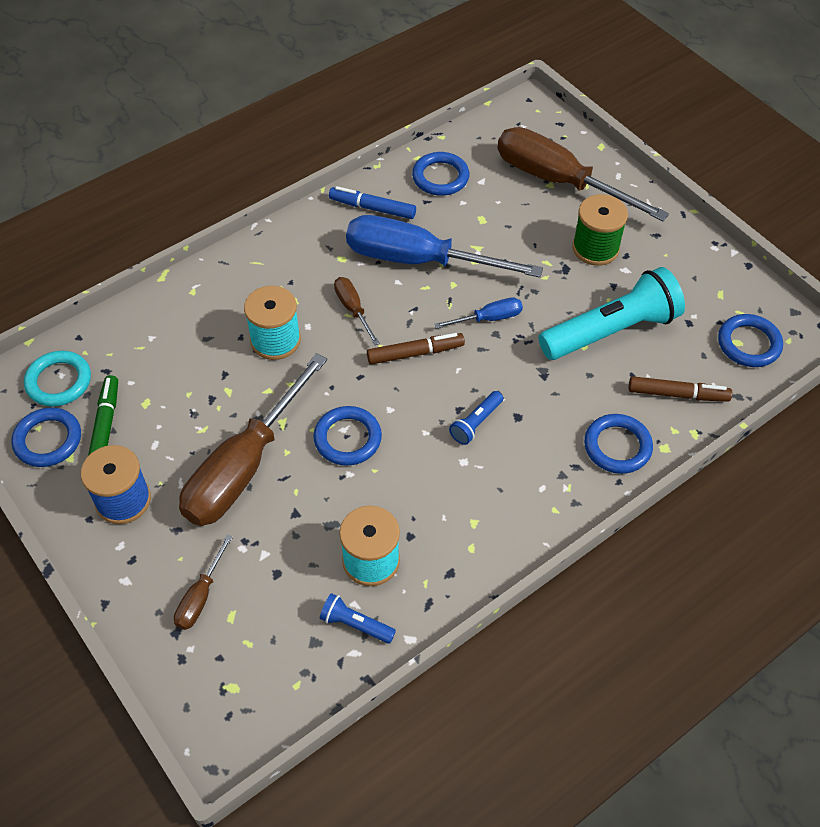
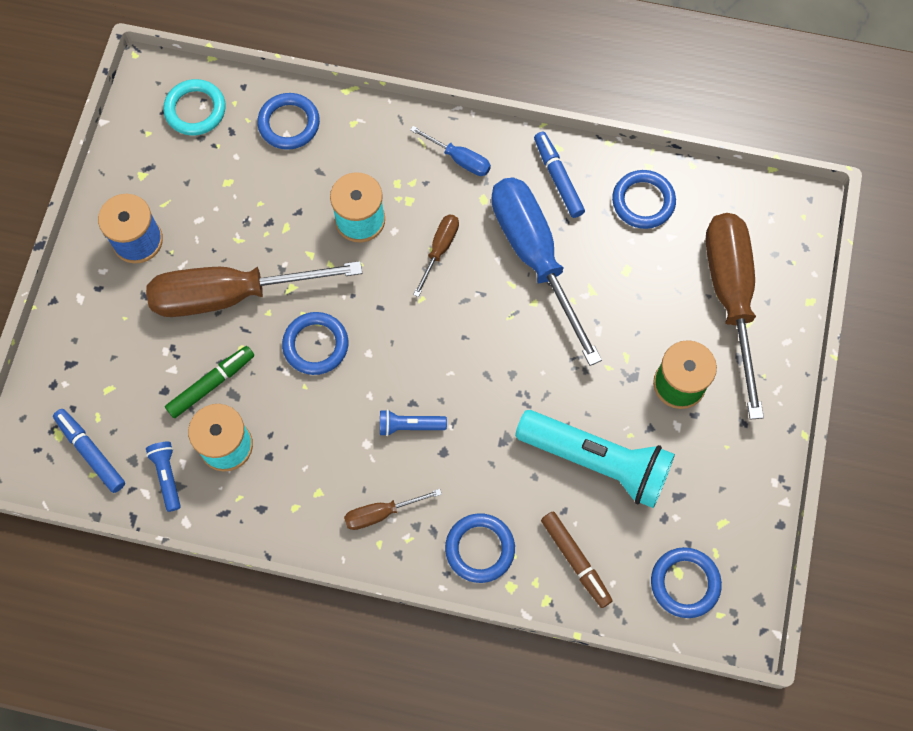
camera: 50 degrees right, 15 degrees up
(48, 440) = (143, 149): blue ring -> blue ring (289, 124)
(105, 425) = (186, 174): green marker -> green marker (211, 384)
(200, 596) = (106, 357): brown screwdriver -> brown screwdriver (381, 513)
(275, 671) = (91, 452): none -> blue marker
(415, 353) = (437, 329): brown marker -> none
(489, 318) = (523, 357): blue screwdriver -> blue screwdriver (459, 159)

